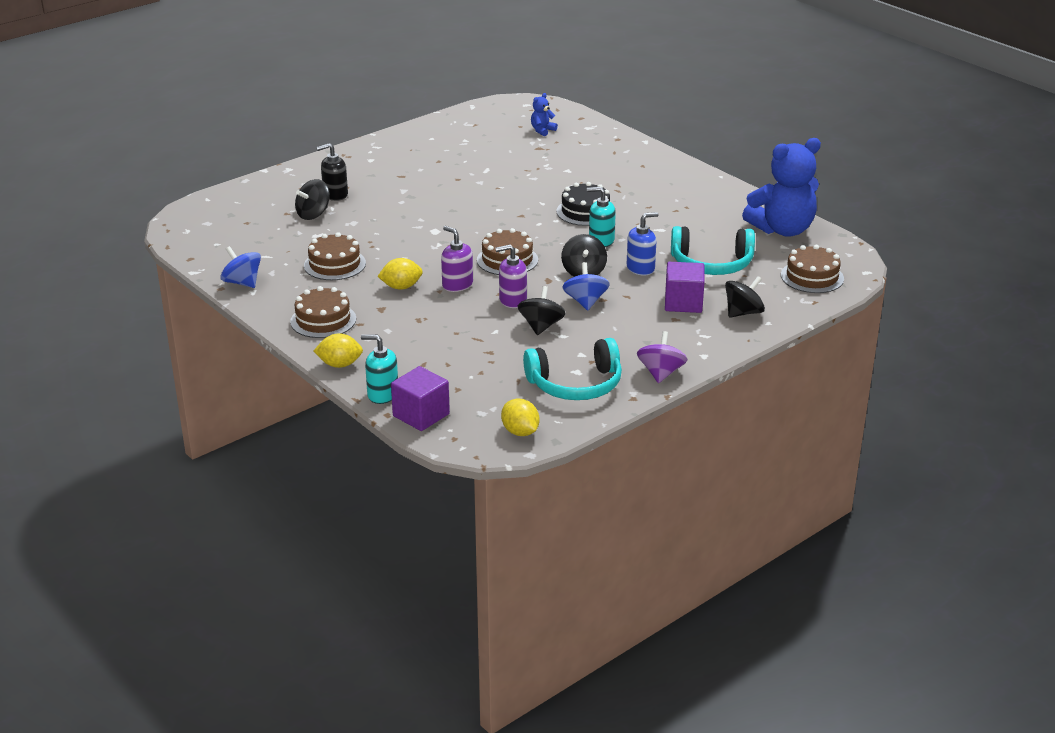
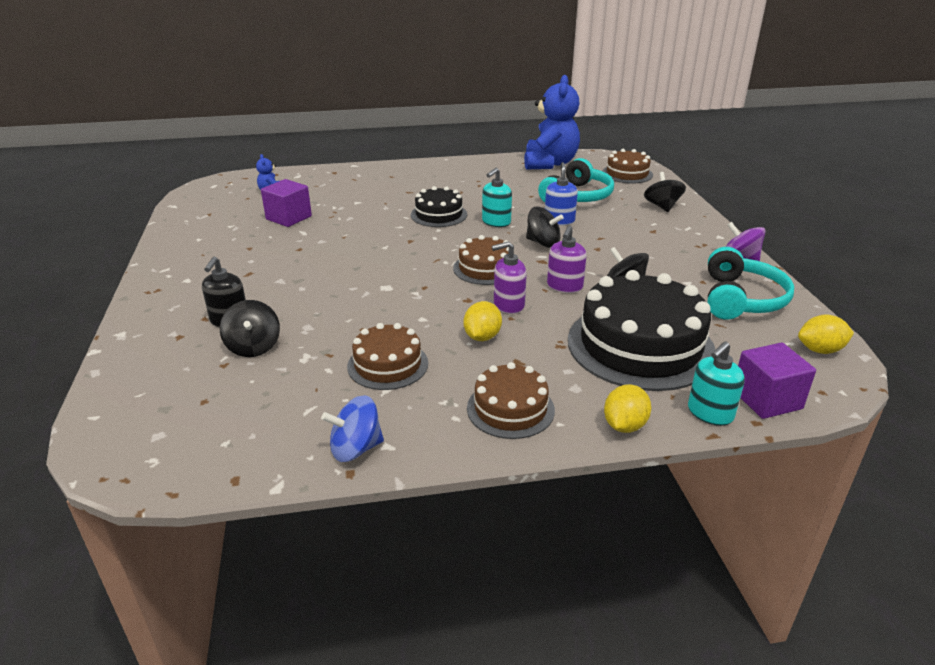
camera: 60 degrees left, 0 degrees up
(449, 351) = (640, 345): none -> black cake
(585, 302) = (595, 256): blue spinning top -> none
(683, 303) = (630, 221): purple cube -> purple cube (289, 218)

